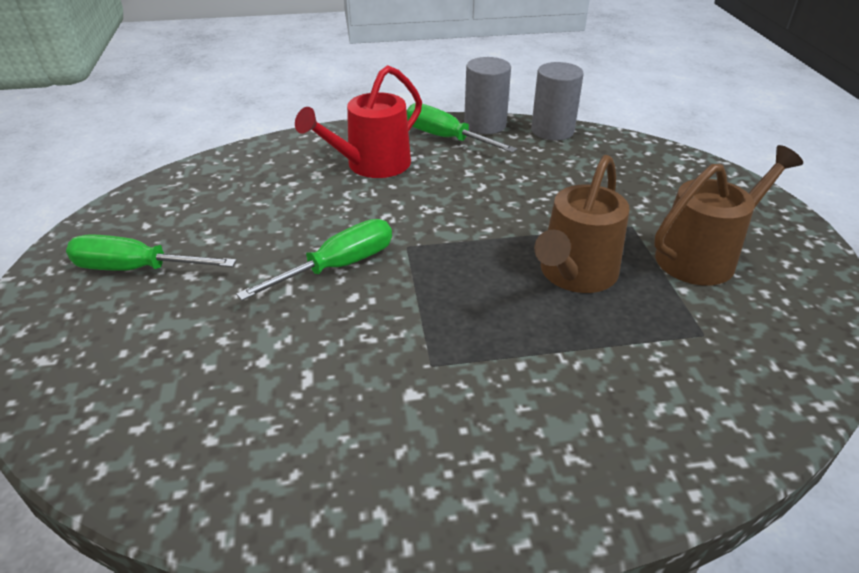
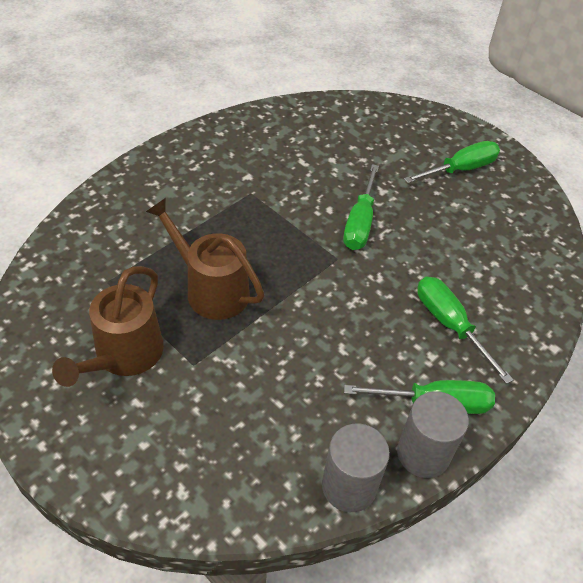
camera: 140 degrees right, 10 degrees up
(371, 165) = (450, 325): red watering can -> green screwdriver
(574, 274) = (211, 289): brown watering can -> brown watering can turned 45 degrees counterclockwise

